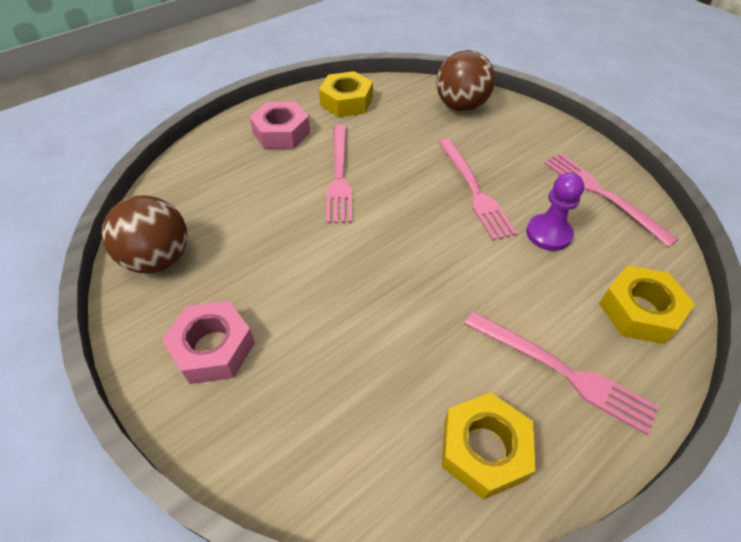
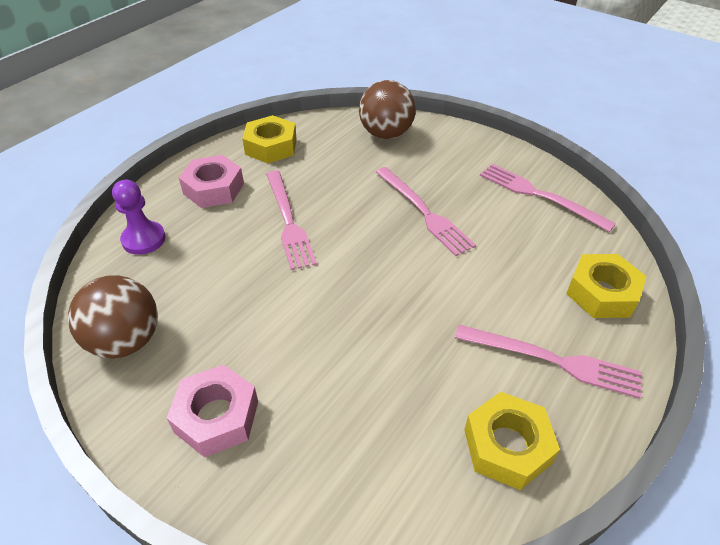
camera: 15 degrees left, 5 degrees down
(548, 234) = (504, 240): purple pawn -> purple pawn (144, 239)

